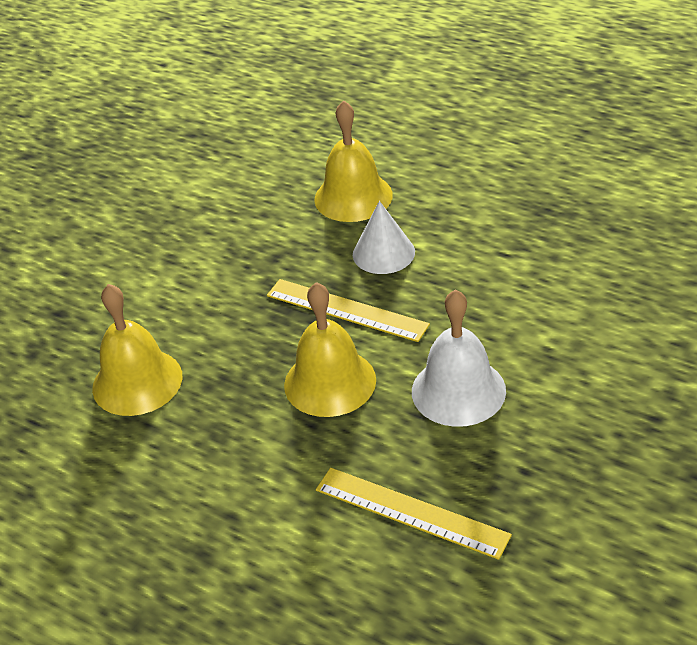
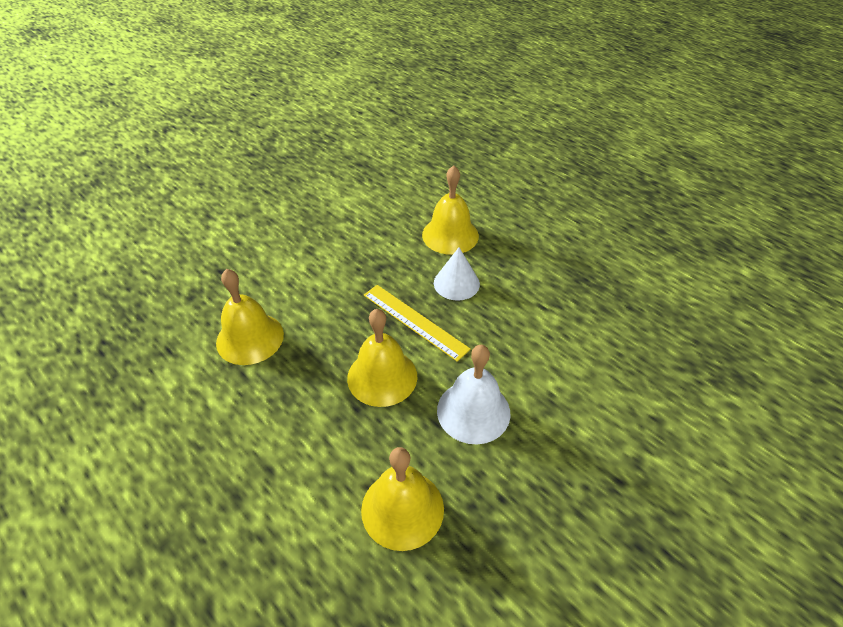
camera: 10 degrees right, 5 degrees up
(411, 512) = (402, 509): yellow ruler -> yellow bell

